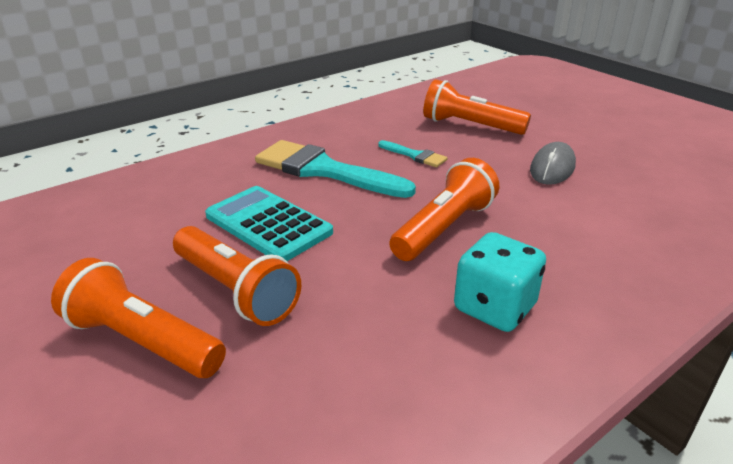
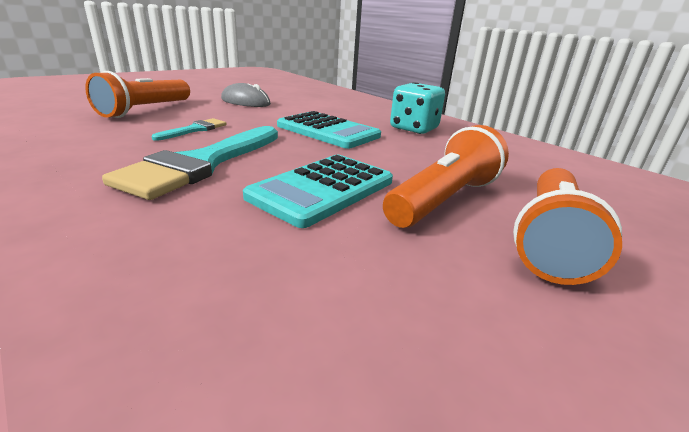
camera: 95 degrees left, 5 degrees down
(444, 228) = (328, 131): orange flashlight -> turquoise calculator

